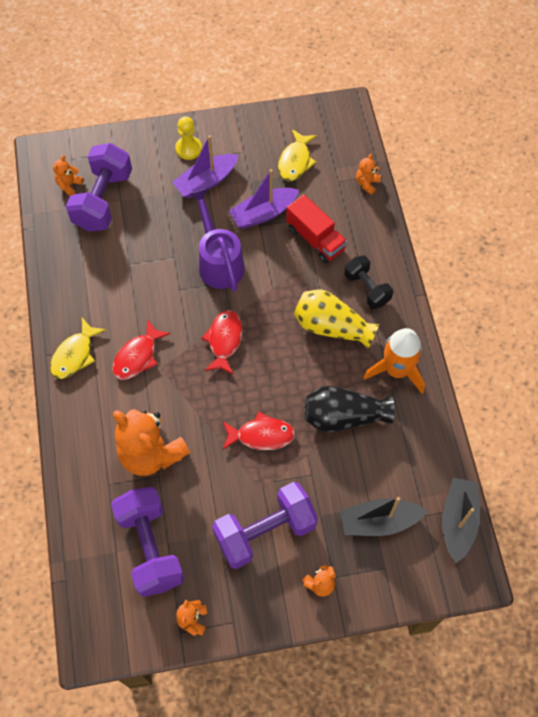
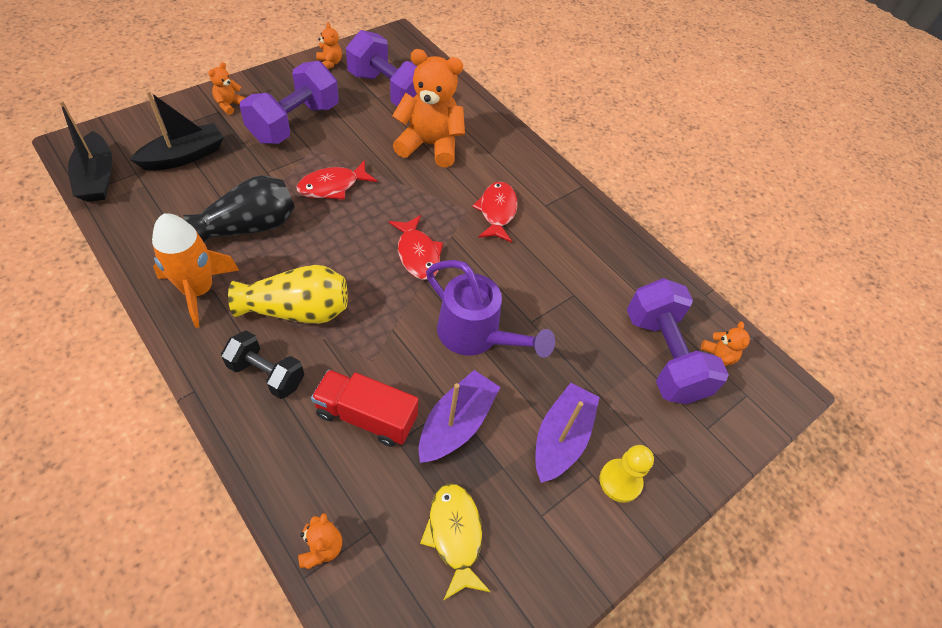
camera: 145 degrees right, 10 degrees down
(75, 355) = (556, 194): yellow fish -> none

